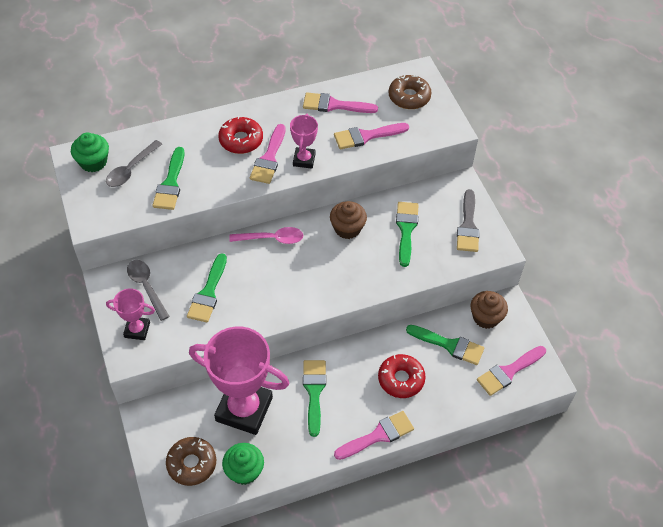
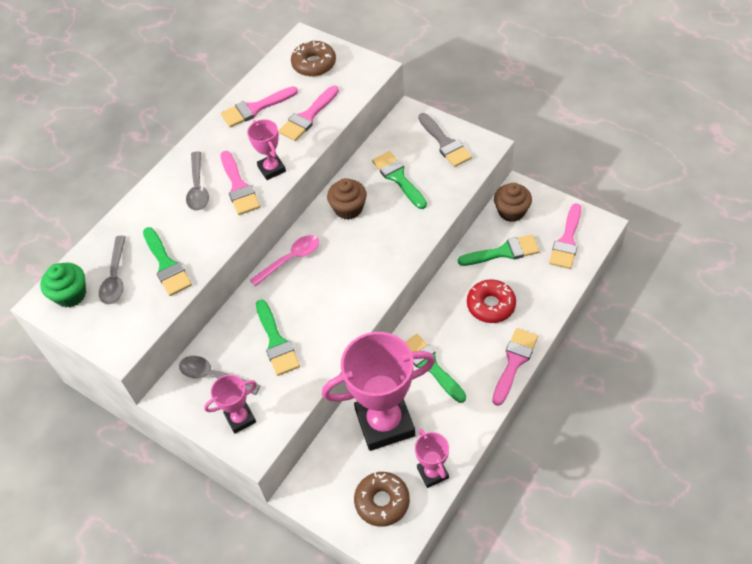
camera: 30 degrees left, 0 degrees up
(241, 140) = (198, 188): red donut -> grey spoon
(244, 471) = (432, 473): green cupcake -> pink trophy

